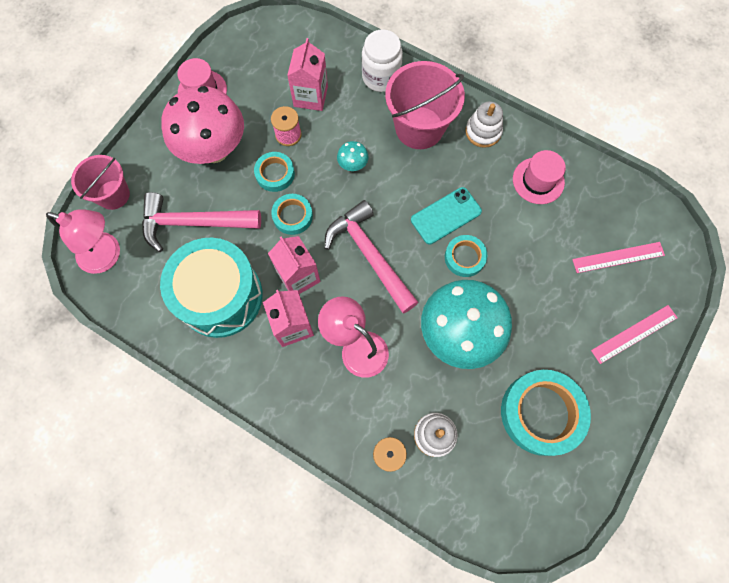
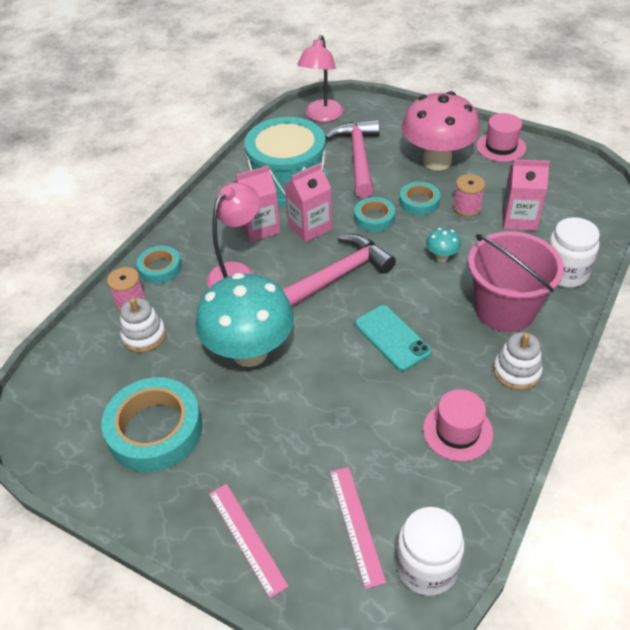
camera: 90 degrees right, 25 degrees down
(113, 194) = (379, 111): pink bucket -> none
(464, 257) = (341, 356): turquoise tape -> turquoise tape (160, 268)
(645, 215) = (426, 567): none -> white jar

